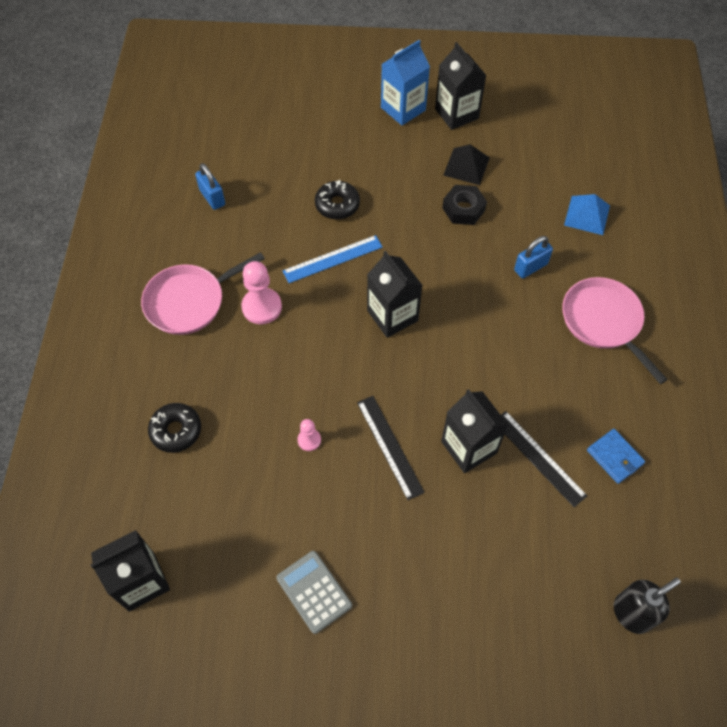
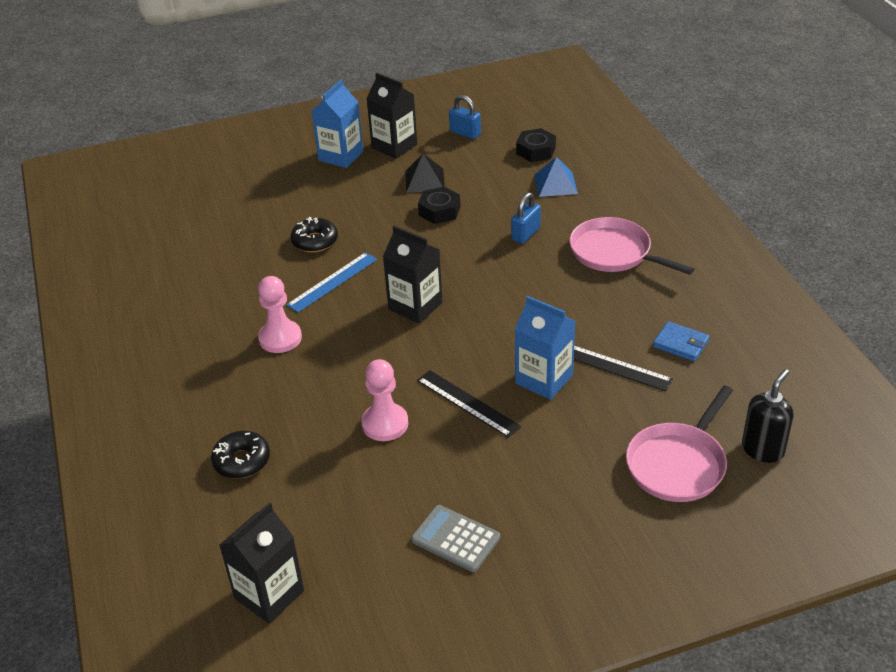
camera: 20 degrees left, 20 degrees down
(189, 301) = (201, 356): pink pan -> pink pan (678, 464)
(212, 197) = (183, 270): blue padlock -> blue padlock (465, 133)
(309, 440) = (385, 424): pink pawn -> pink pawn, size x1.84
(469, 447) = (544, 379): black carton -> blue carton
(587, 166) = (535, 151): none -> black nut

